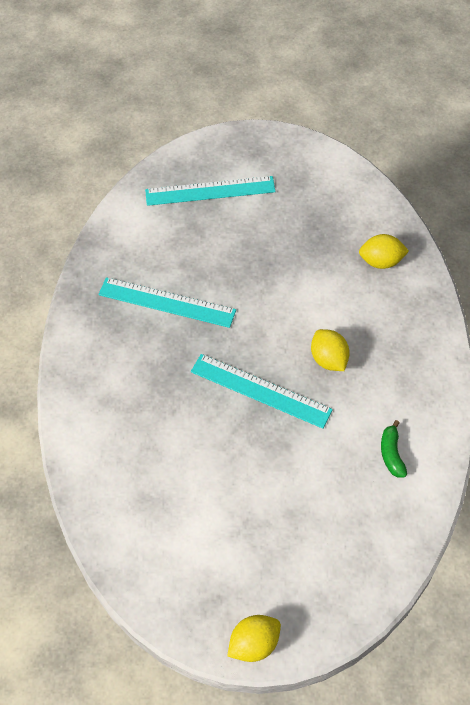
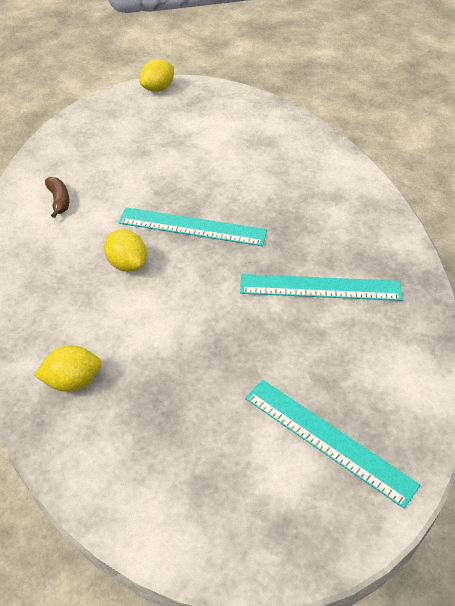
camera: 165 degrees right, 10 degrees down
(210, 191) = (328, 440): turquoise ruler -> turquoise ruler turned 60 degrees clockwise
(391, 454) = (59, 201): green banana -> brown banana

